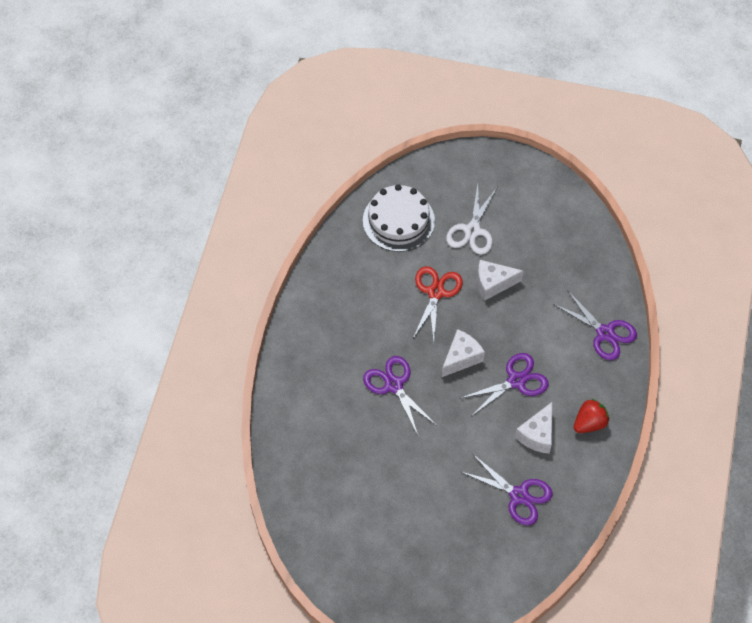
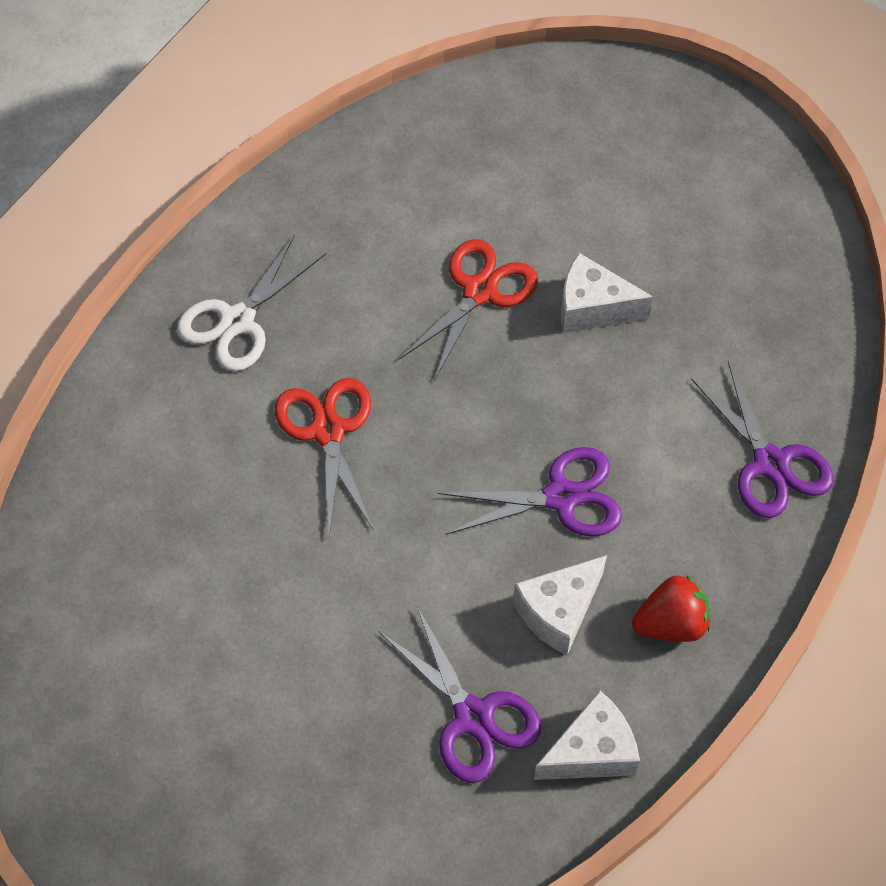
camera: 20 degrees right, 0 degrees up
(394, 385) = (328, 431): purple scissors -> red scissors
(398, 220) = (467, 149): white cake -> none
(461, 358) = (475, 422): white cheese -> white cheese (591, 752)
(472, 230) = (594, 205): white scissors -> white scissors (237, 321)

